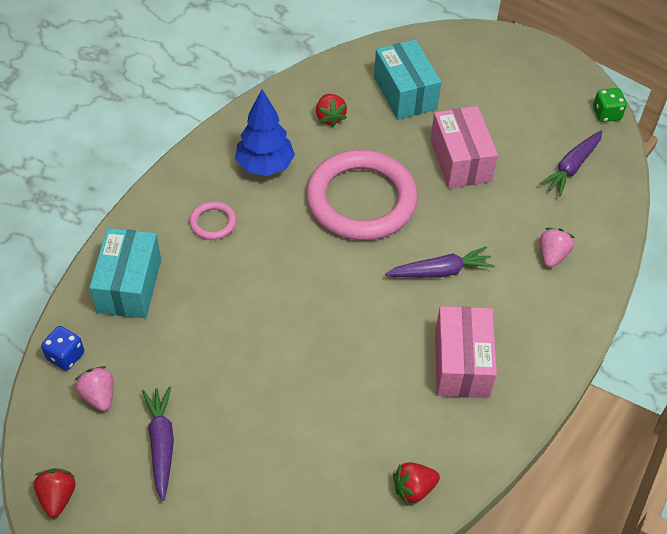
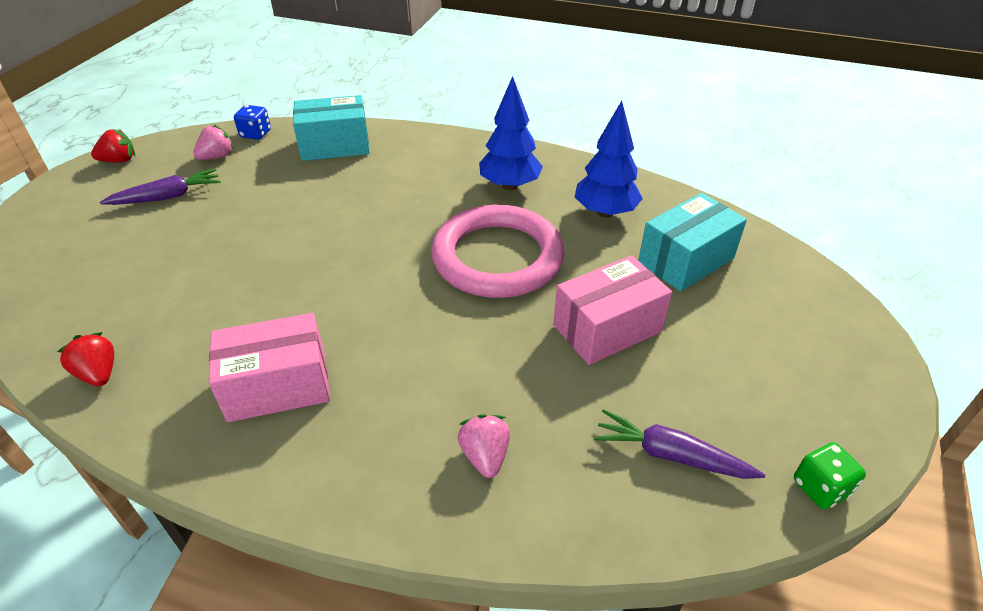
camera: 75 degrees right, 10 degrees down
(213, 222) = (423, 171): pink ring -> none
(330, 117) = (605, 212): red strawberry -> blue tree
(440, 271) = (416, 341): purple carrot -> none
(552, 255) = (485, 456): pink strawberry -> pink strawberry turned 105 degrees counterclockwise

